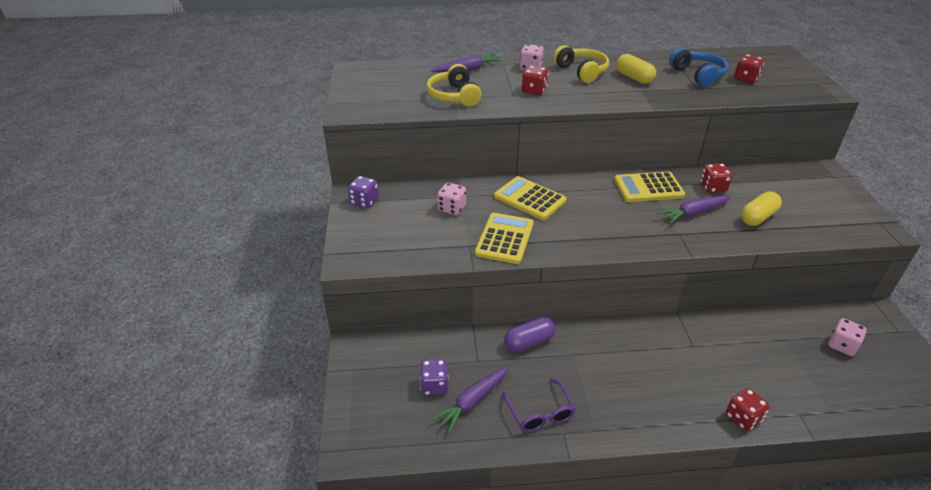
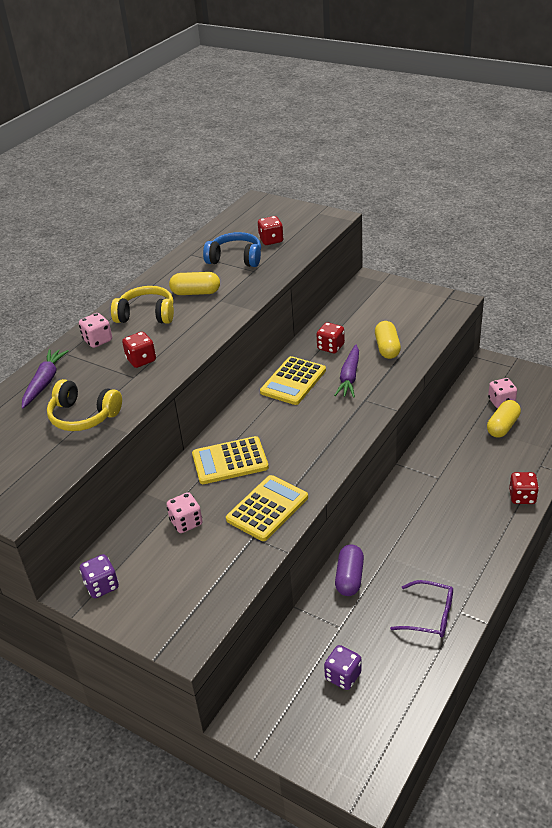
camera: 50 degrees left, 0 degrees up
(473, 401) = (382, 656): purple carrot -> none
(504, 239) = (267, 508): yellow calculator -> yellow calculator turned 75 degrees clockwise
(812, 361) = (502, 426): none -> yellow capsule

